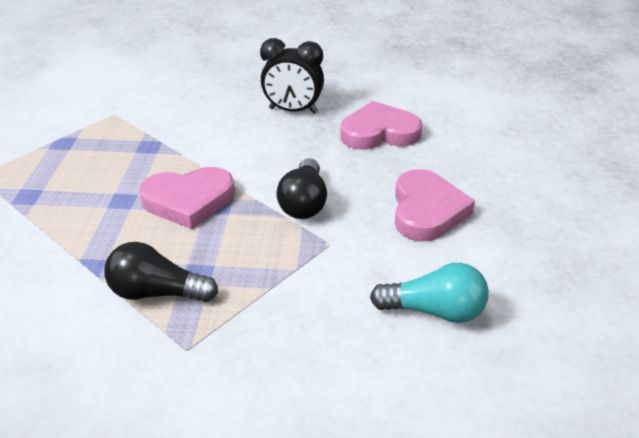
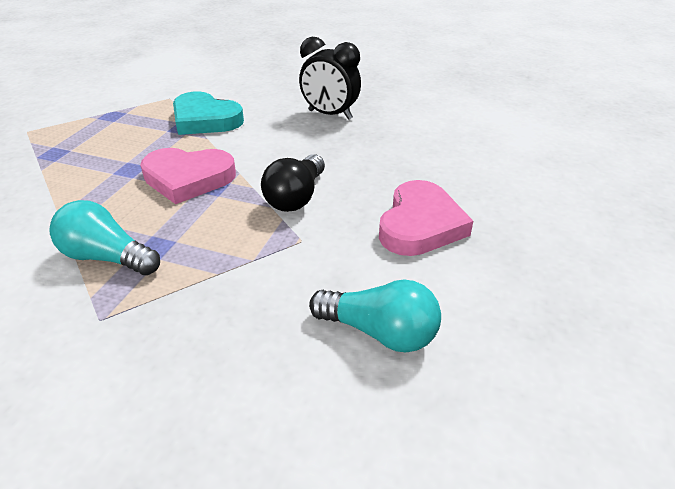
camera: 15 degrees right, 0 degrees up
(157, 292) = (107, 257): black light bulb -> turquoise light bulb
(168, 134) = (205, 119): none -> turquoise heart
(379, 132) = (405, 144): pink heart -> none

